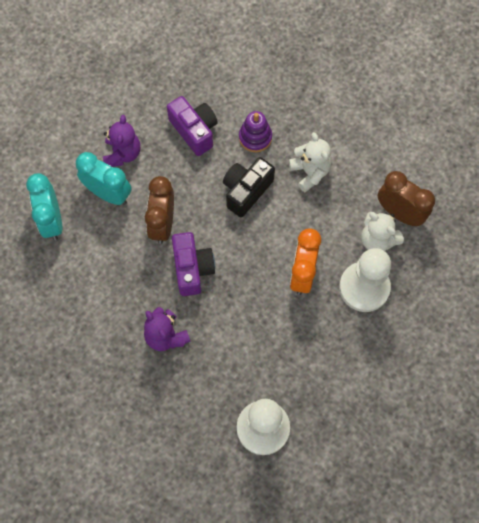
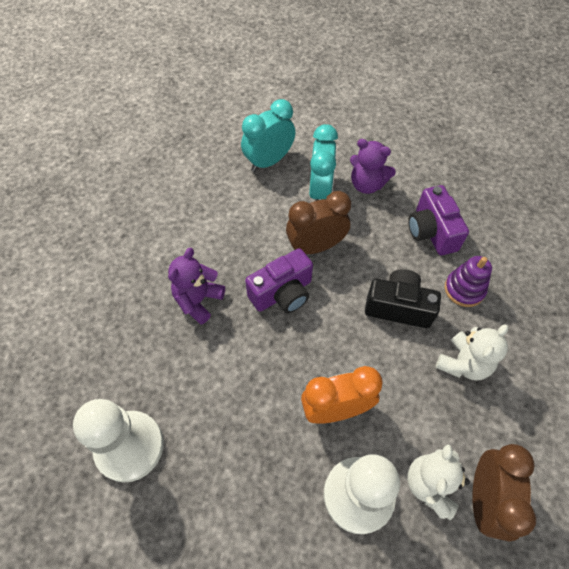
camera: 65 degrees right, 10 degrees down
(122, 154) = (367, 184): purple teddy bear -> purple teddy bear turned 45 degrees clockwise
(194, 131) = (431, 231): purple camera -> purple camera turned 135 degrees clockwise

